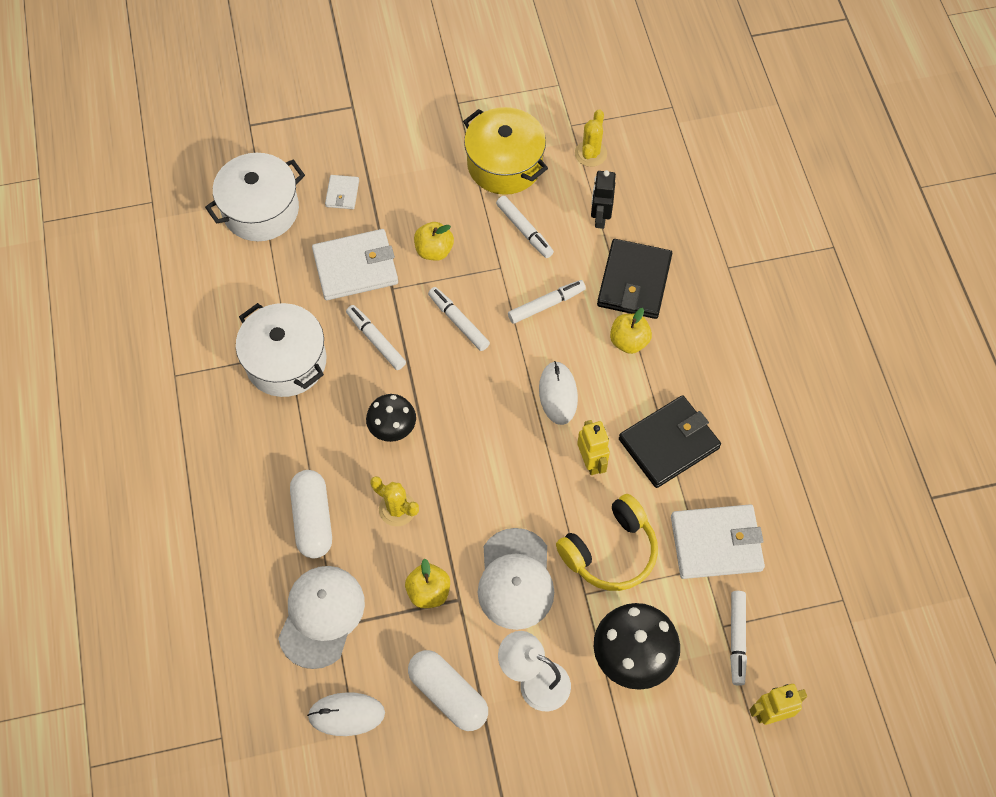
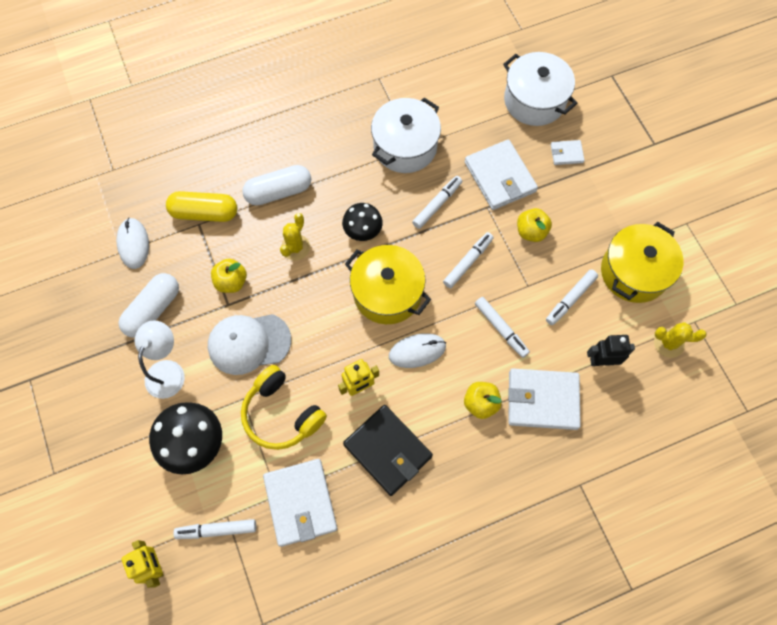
camera: 80 degrees right, 5 degrees up
(321, 616) = (204, 213): white cap -> yellow capsule
(480, 414) = (387, 293): none -> yellow pot
(634, 281) = (542, 400): black wallet -> white wallet

